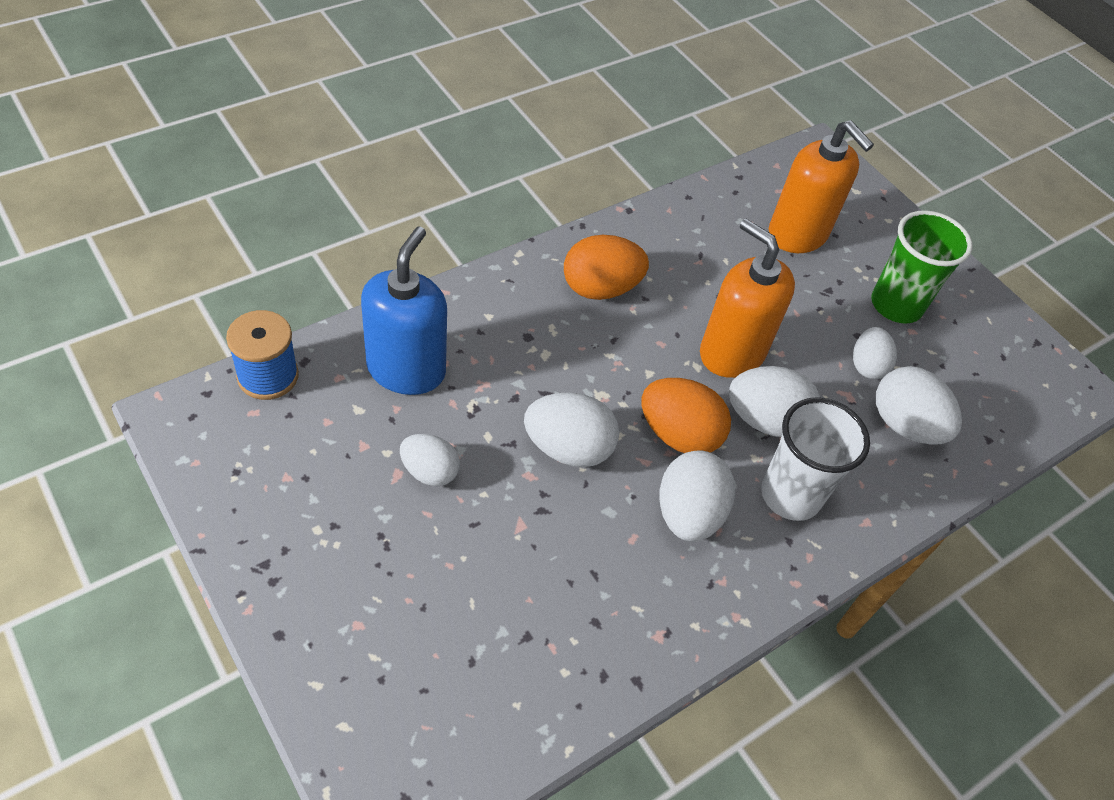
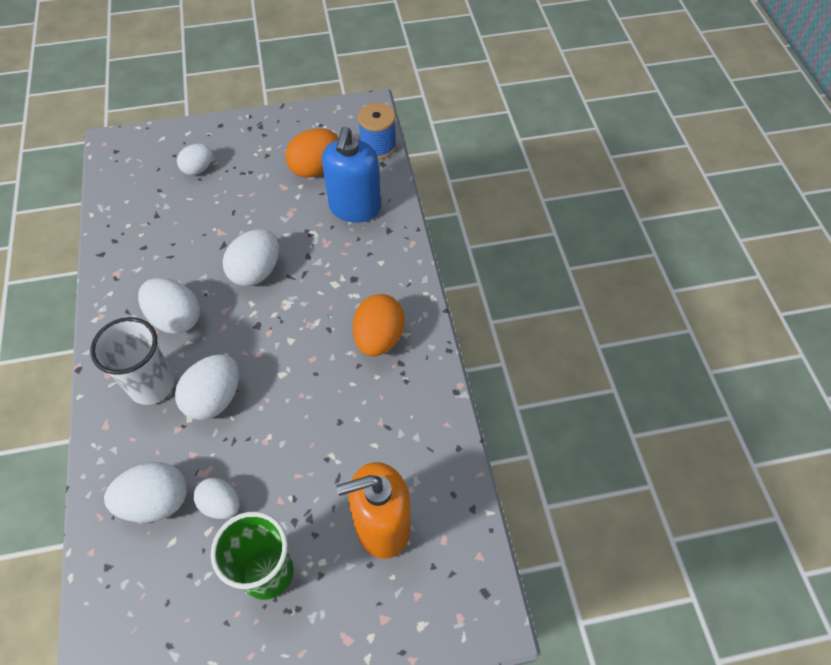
camera: 120 degrees right, 5 degrees up
(406, 369) = (355, 208): blue soap dispenser -> blue soap dispenser turned 60 degrees clockwise
(430, 472) = (277, 201): white egg -> white egg (198, 169)
(679, 435) = (233, 337): orange egg -> orange egg (315, 168)
(731, 353) = (281, 403): orange soap dispenser -> none

